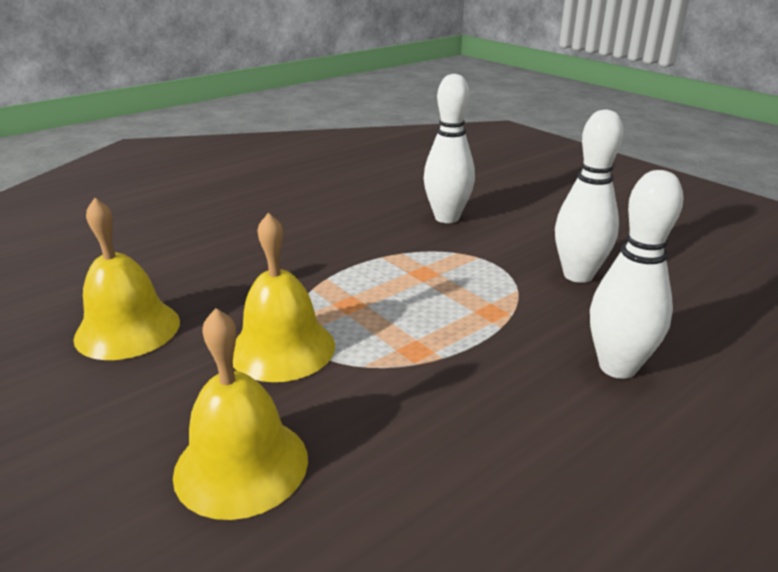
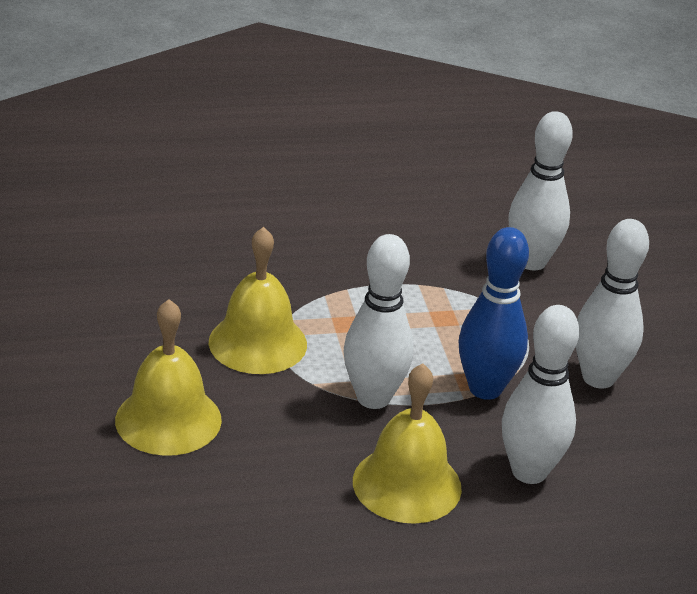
camera: 25 degrees right, 5 degrees up
(127, 329) = (145, 277): yellow bell -> yellow bell (407, 484)
(429, 357) = (373, 398): none -> white bowling pin
(510, 313) = (485, 389): none -> blue bowling pin

